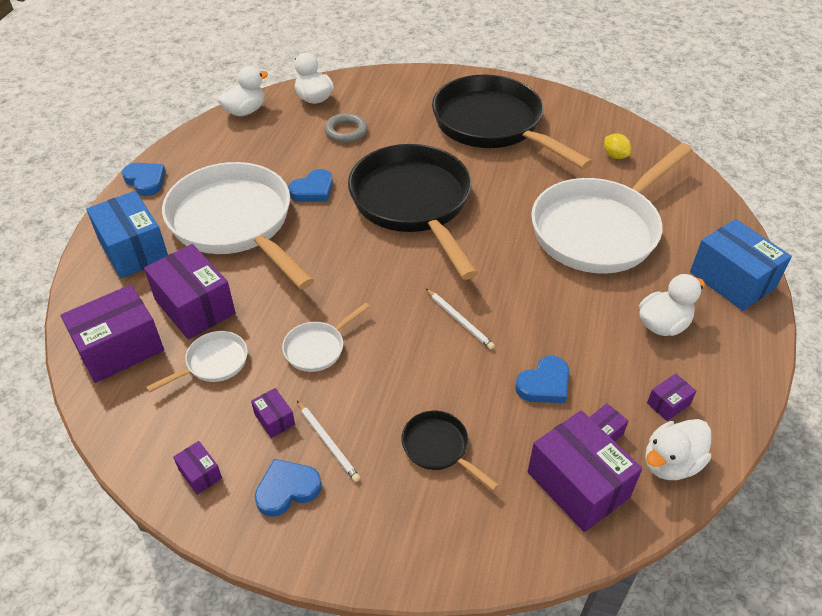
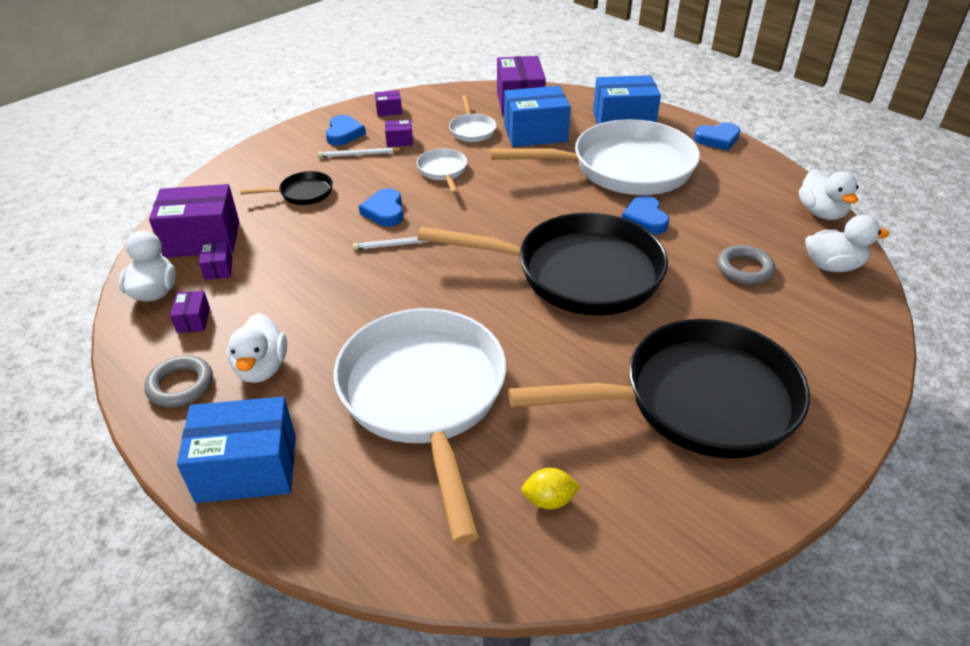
camera: 120 degrees right, 5 degrees down
(195, 307) = (535, 133): purple box -> blue box
(544, 384) = (292, 261): blue heart -> blue heart (384, 211)
(724, 361) = (180, 385): none -> grey ring

